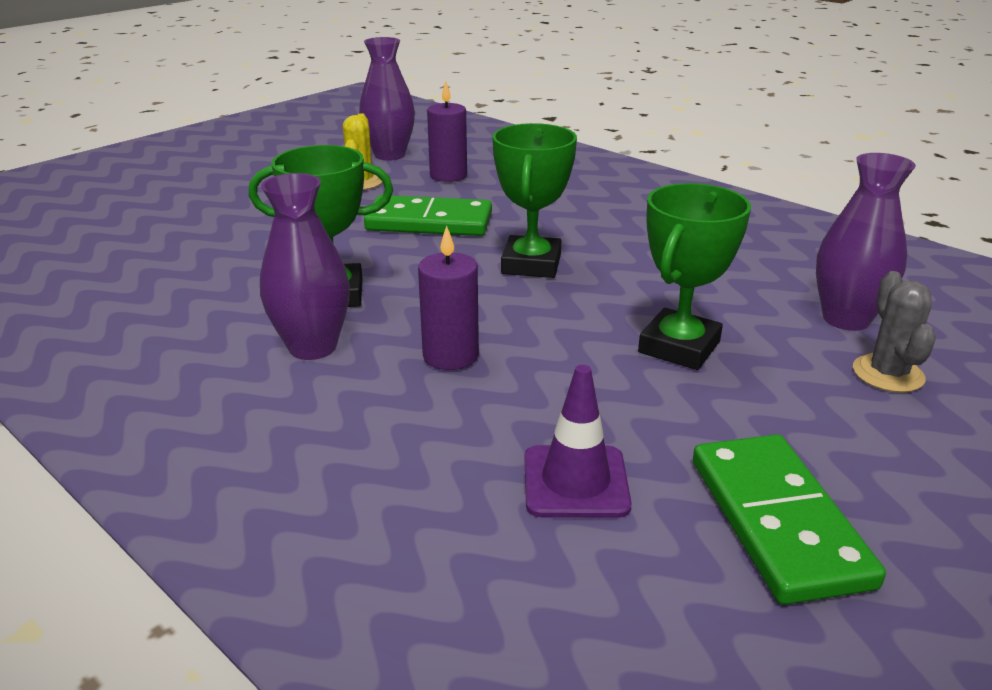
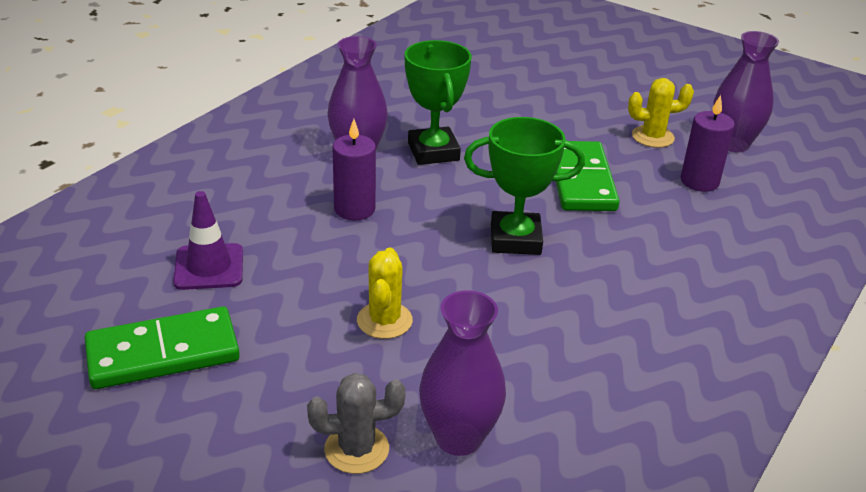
camera: 80 degrees right, 5 degrees up
(679, 347) = (384, 320): green trophy -> yellow cactus

